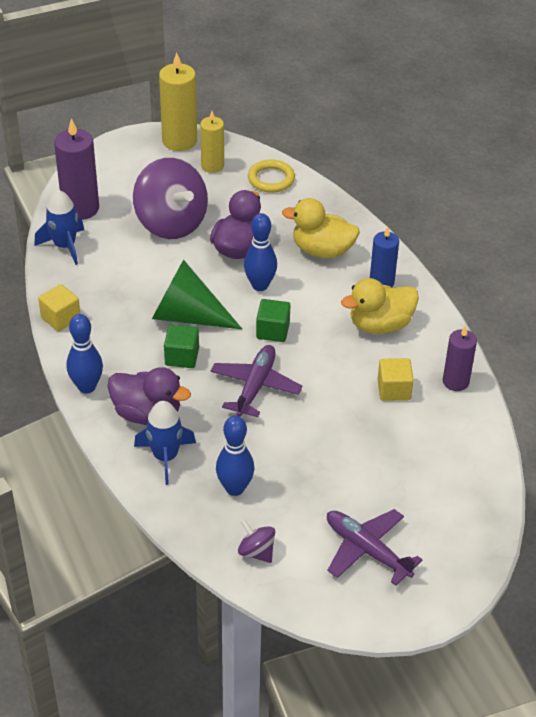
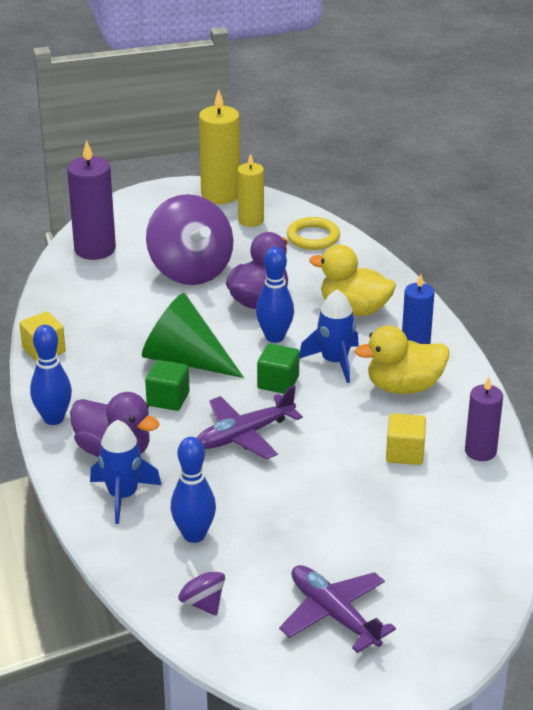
camera: 10 degrees right, 10 degrees down
(65, 246) = (67, 283): blue rocket -> blue rocket (334, 362)
(255, 386) = (244, 435): purple plane -> purple plane turned 150 degrees counterclockwise

